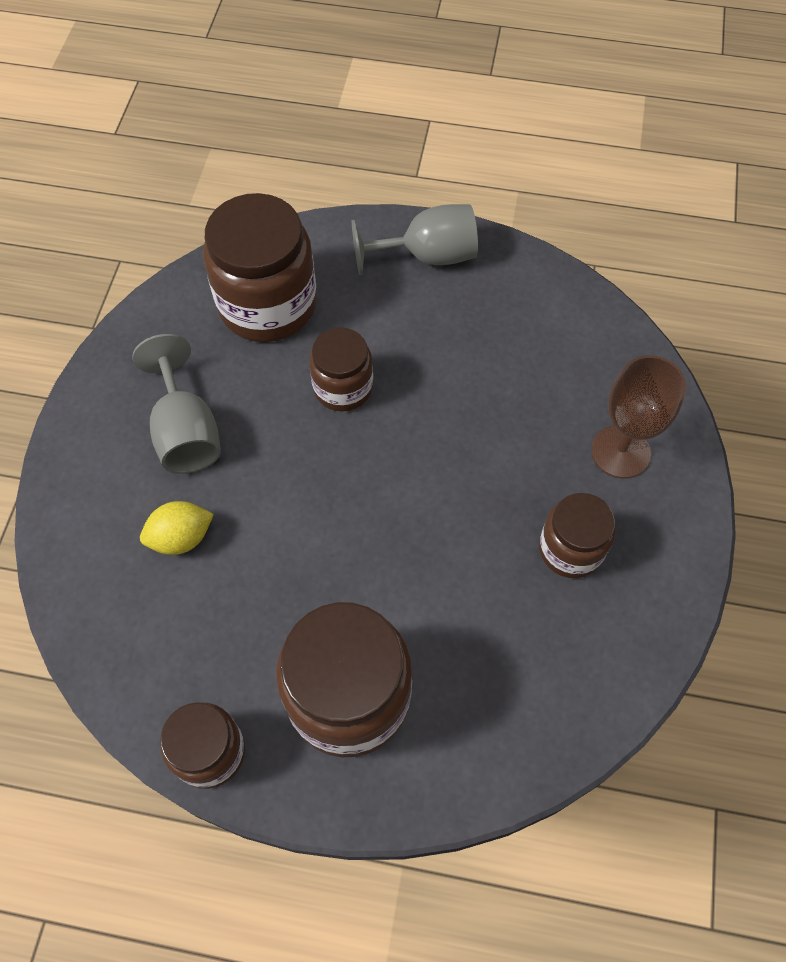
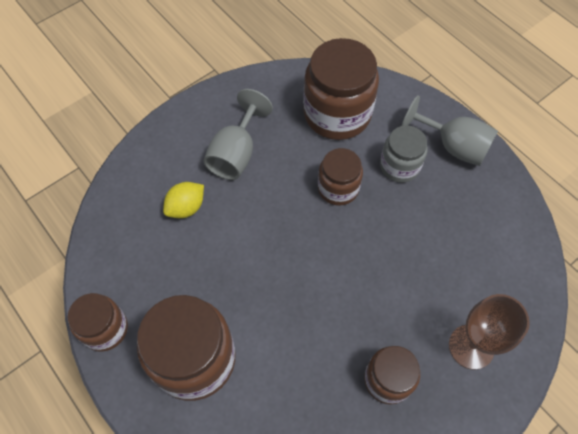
camera: 40 degrees right, 0 degrees up
(181, 538) = (186, 207): yellow lemon -> yellow lemon turned 60 degrees counterclockwise
(389, 316) = (399, 166): none -> grey jar

